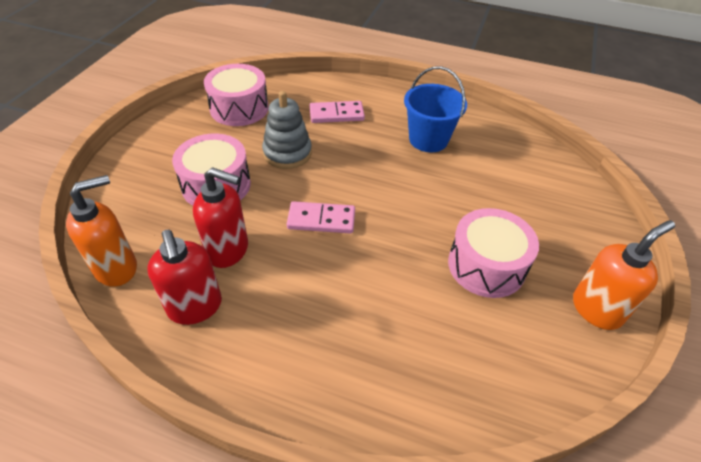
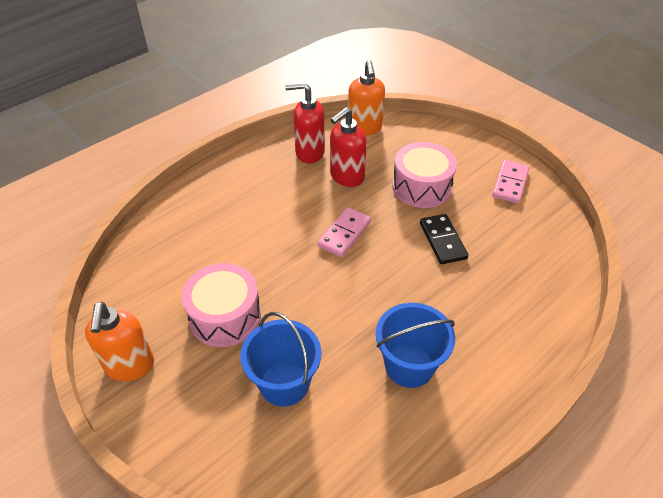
camera: 120 degrees right, 0 degrees up
(239, 108) = (533, 228): pink drum -> none
(287, 153) = (442, 241): grey stacking toy -> black domino
(336, 114) = (492, 301): pink domino -> pink domino (510, 183)
(504, 197) = (284, 383): none -> blue bucket

